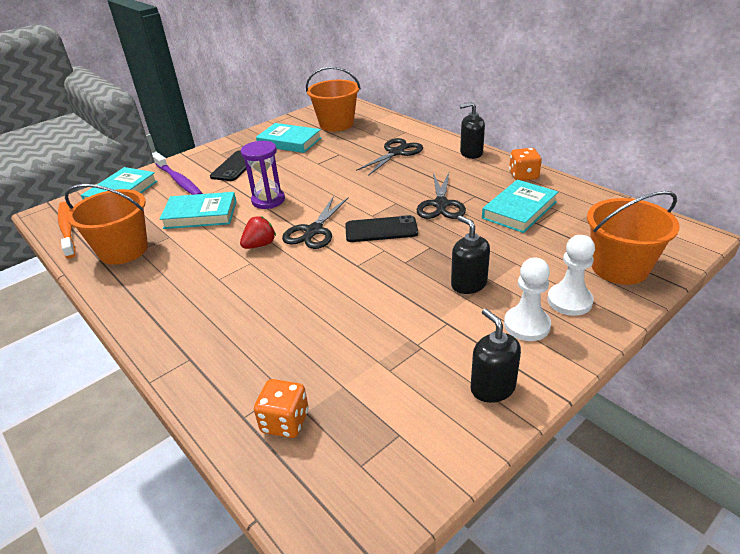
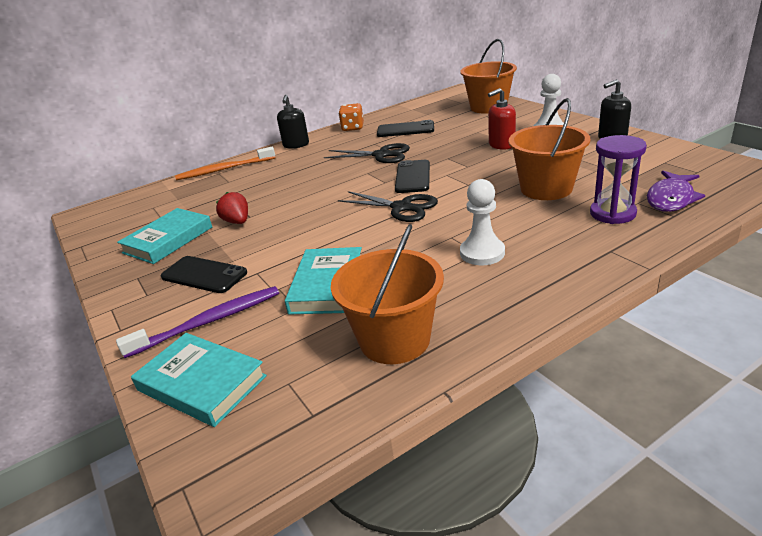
camera: 80 degrees left, 5 degrees down
(67, 229) = (299, 428): orange toothbrush -> orange toothbrush (224, 169)
(260, 245) = (418, 235): red strawberry -> red strawberry (237, 222)
(268, 200) = (320, 239): purple hourglass -> purple hourglass (612, 213)
(285, 422) = (671, 198): orange dice -> purple fish
(336, 124) = (151, 212): orange bucket -> orange bucket (546, 188)
(396, 152) = (264, 176): black scissors -> none
(468, 284) = (501, 145): black soap dispenser -> red soap dispenser
(519, 210) = (405, 130): turquoise book -> black phone
(569, 301) = (523, 119): white pawn -> white pawn (482, 253)

